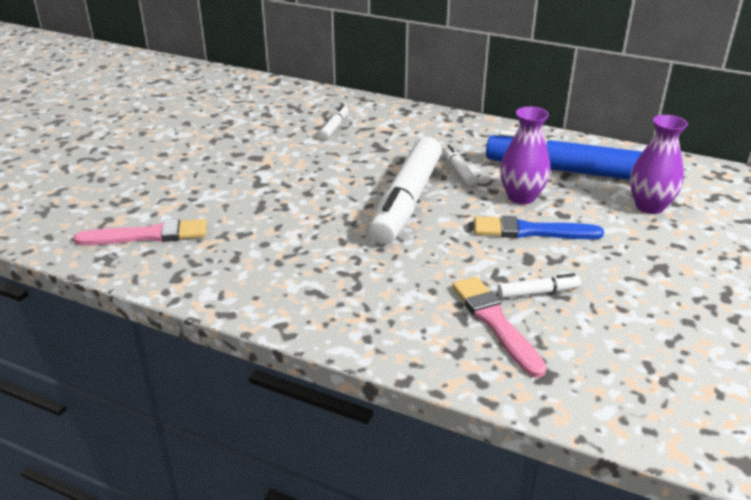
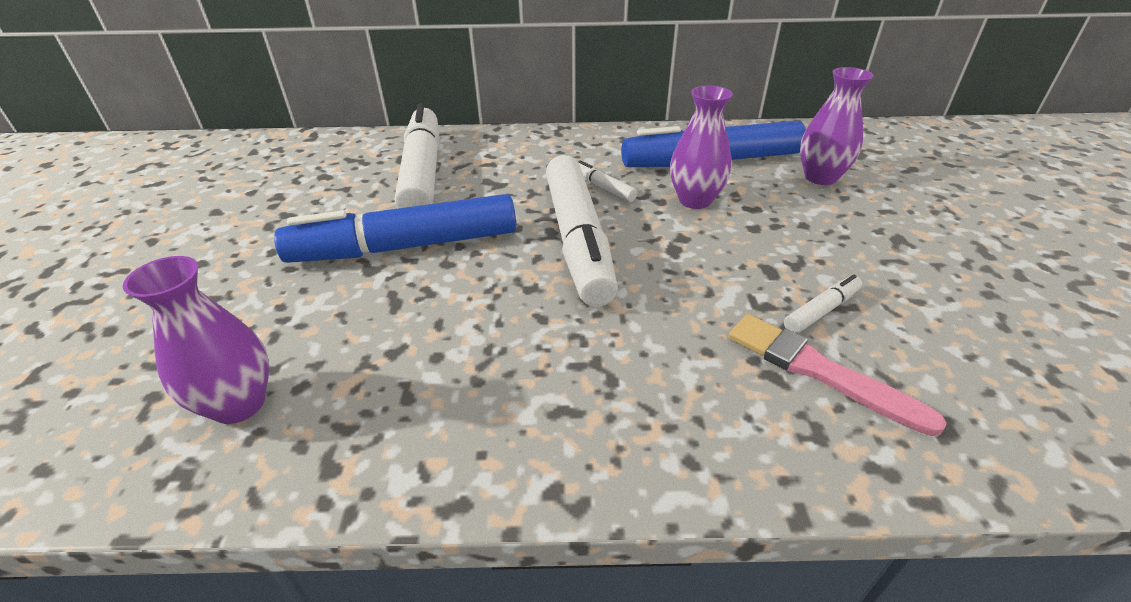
camera: 25 degrees left, 5 degrees up
(148, 235) = (239, 404): pink brush -> purple vase
(289, 176) = (406, 247): none -> blue marker
(334, 127) = (423, 173): white marker -> white marker, size x2.43
(531, 231) = (742, 237): blue brush -> none

